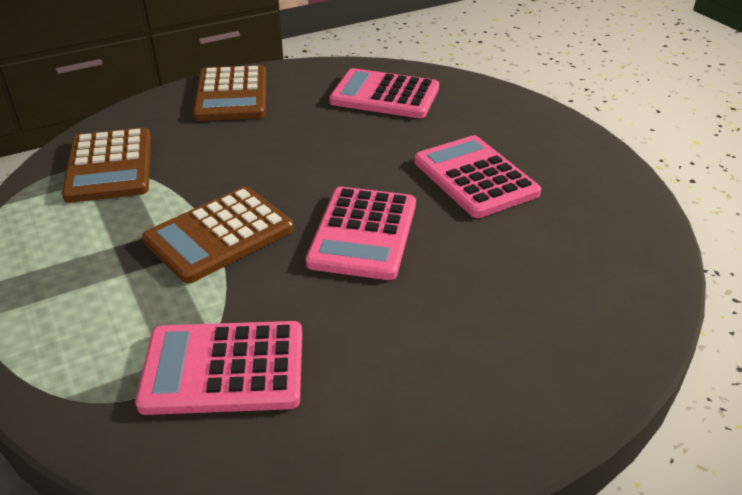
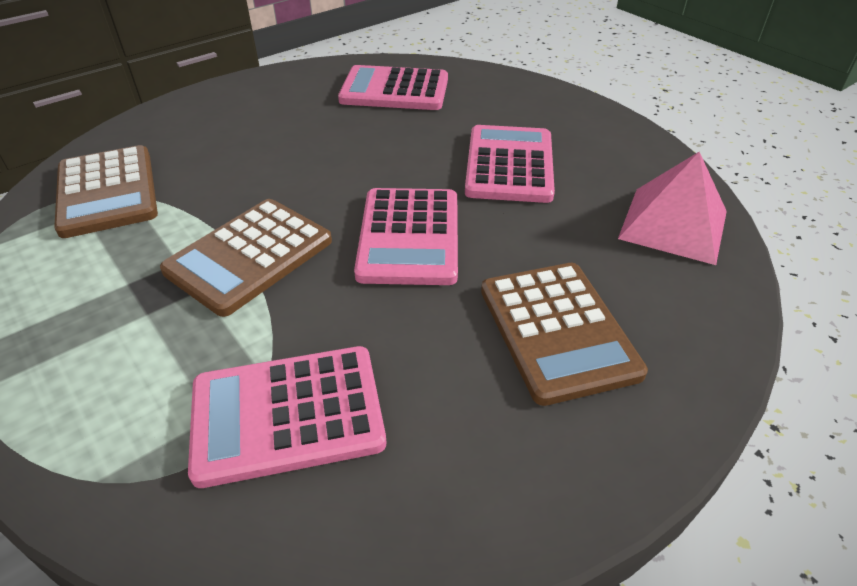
camera: 10 degrees left, 5 degrees up
(232, 95) = (232, 103): brown calculator -> brown calculator (557, 330)
(475, 177) = (509, 165): pink calculator -> pink calculator turned 45 degrees clockwise
(617, 249) = (673, 224): none -> pink pyramid

